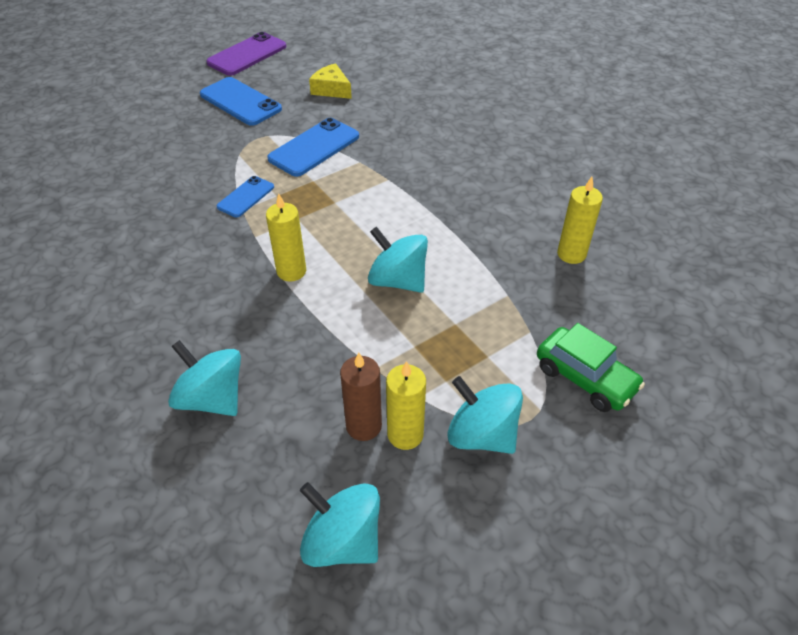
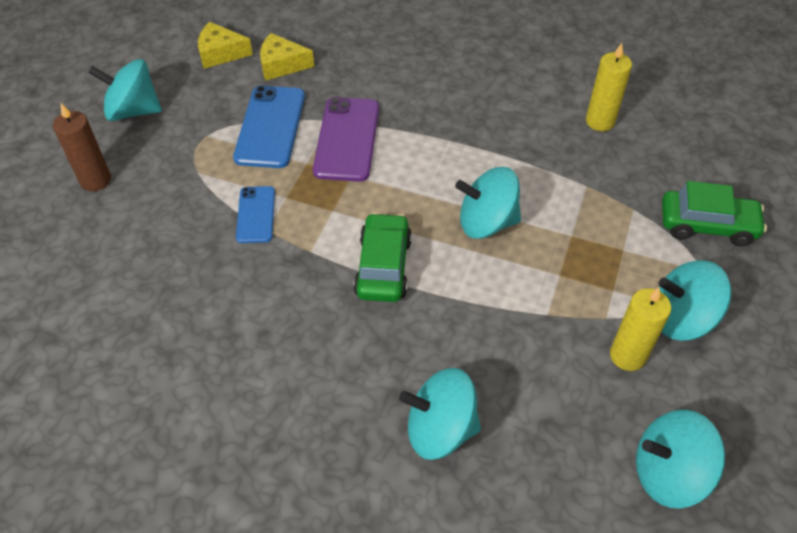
camera: 35 degrees left, 5 degrees up
(240, 102) = (133, 111): blue phone -> turquoise spinning top
(247, 55) = (79, 51): purple phone -> purple phone (347, 139)
(291, 271) = (383, 267): yellow candle -> green car
(364, 112) = (282, 65): none -> yellow cheese
(364, 426) = (589, 369): brown candle -> brown candle (95, 180)

